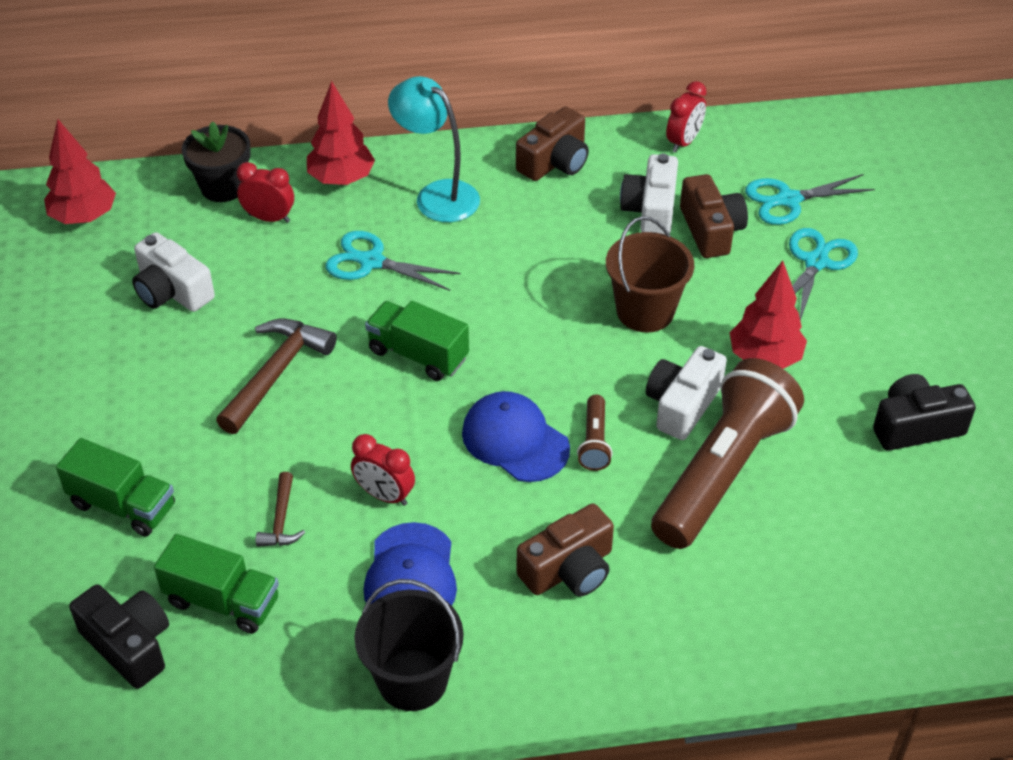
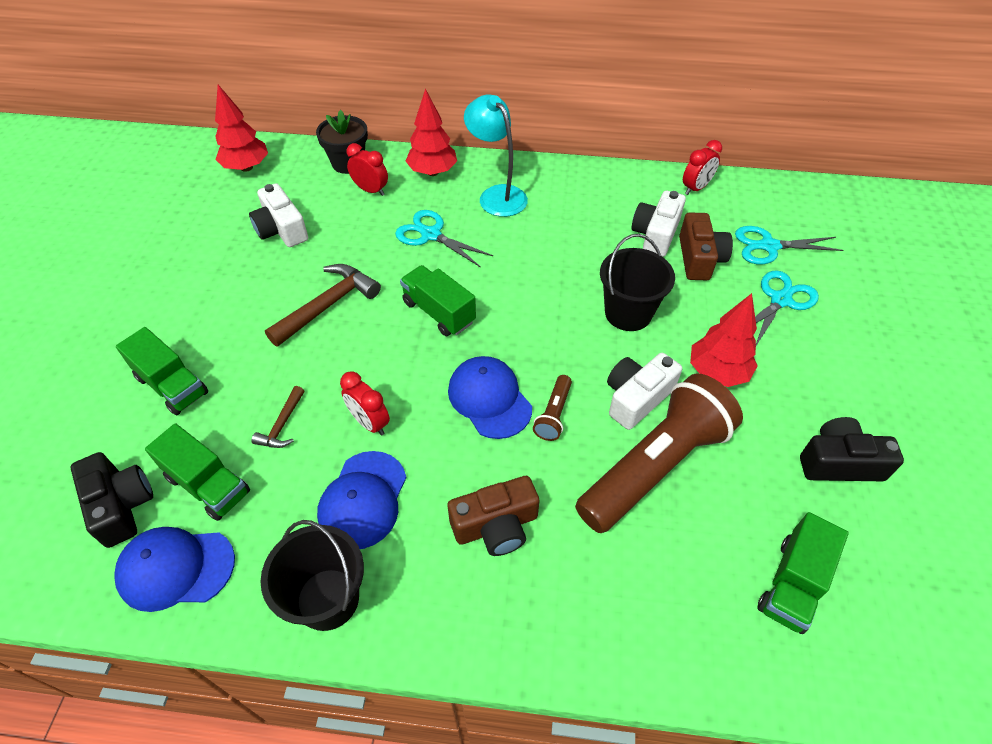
camera: 15 degrees right, 5 degrees up
(227, 691) = (176, 568): none -> blue cap
(555, 162) = (592, 186): brown camera -> none
(645, 311) = (628, 313): brown bucket -> black bucket
(892, 554) = (792, 584): none -> green truck

